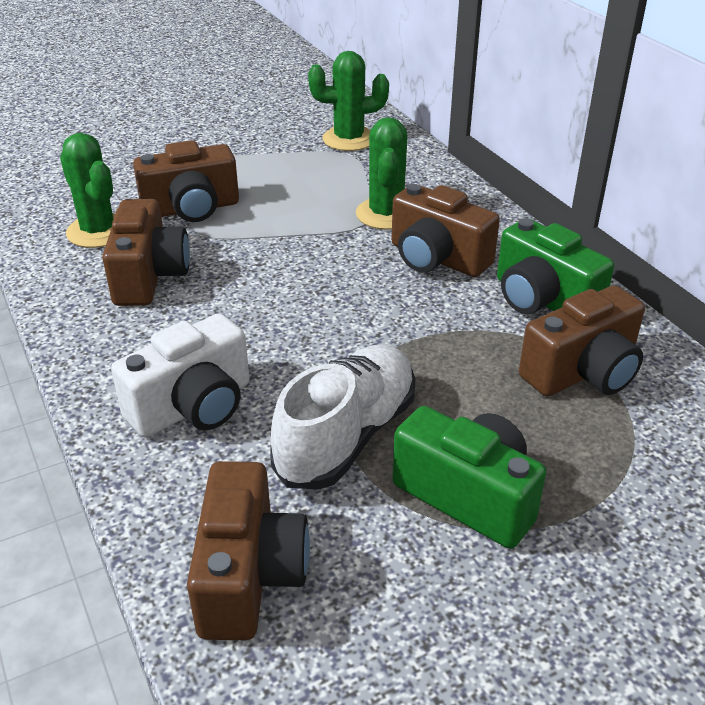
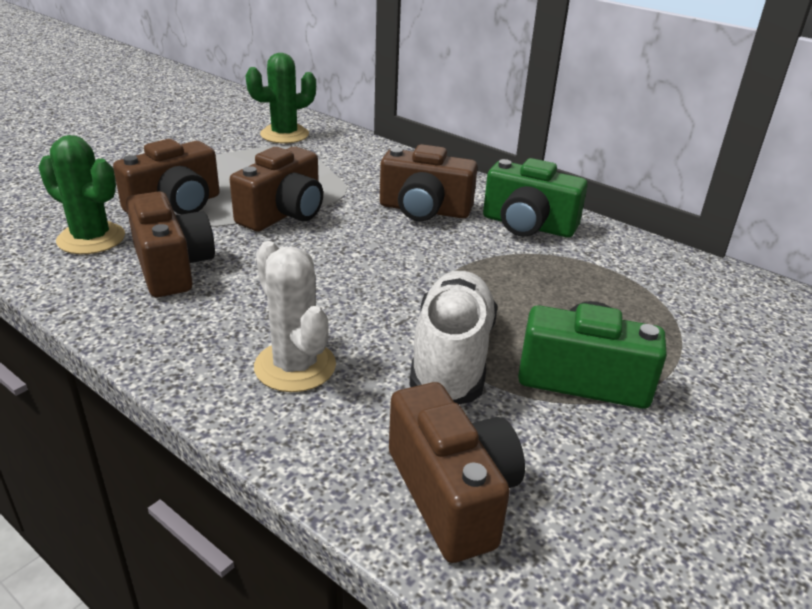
camera: 25 degrees left, 5 degrees down
(193, 406) = (295, 366): white camera -> white cactus
(386, 214) = (358, 184): green cactus -> none
(583, 372) = (596, 269): brown camera -> brown camera (283, 214)

